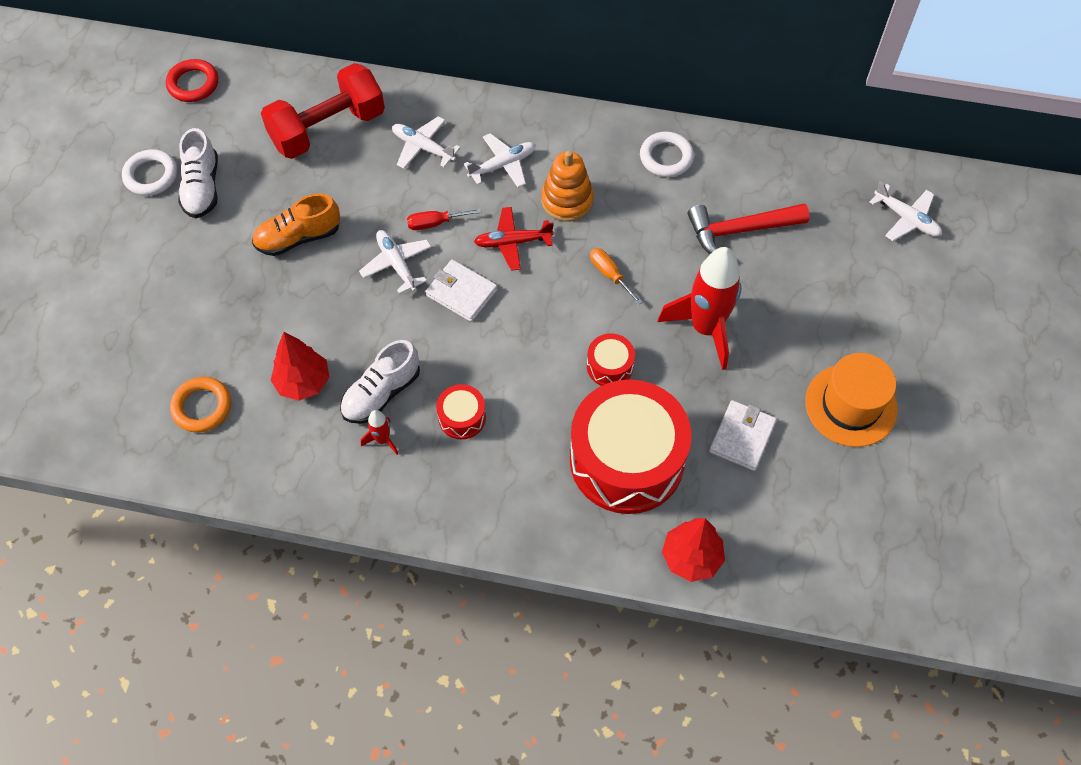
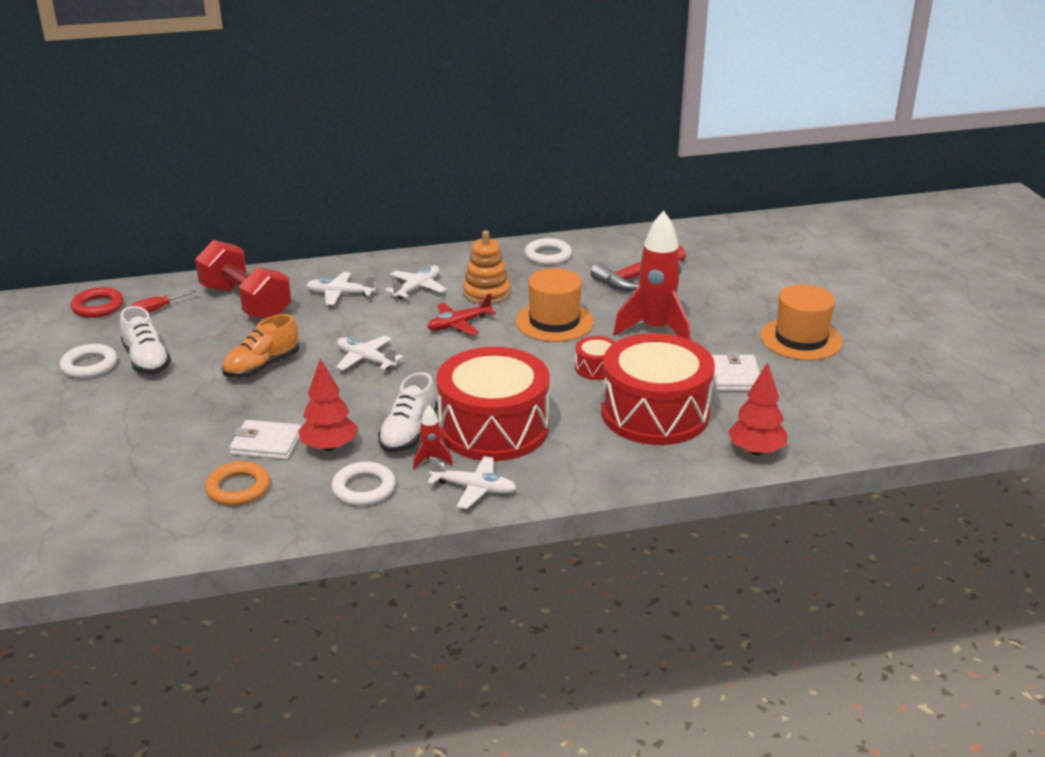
camera: 25 degrees left, 30 degrees down
(305, 453) = (364, 488): none -> white ring
(328, 128) = (245, 303): red dumbbell -> red dumbbell turned 75 degrees counterclockwise
(435, 223) = (382, 330): red screwdriver -> red screwdriver (156, 310)
(461, 293) = (436, 361): white wallet -> white wallet (266, 443)
(462, 417) = (493, 428): red drum -> red drum, size x2.36
(610, 274) = (554, 321): orange screwdriver -> orange hat
(906, 219) = (753, 244): white plane -> white plane (474, 488)

